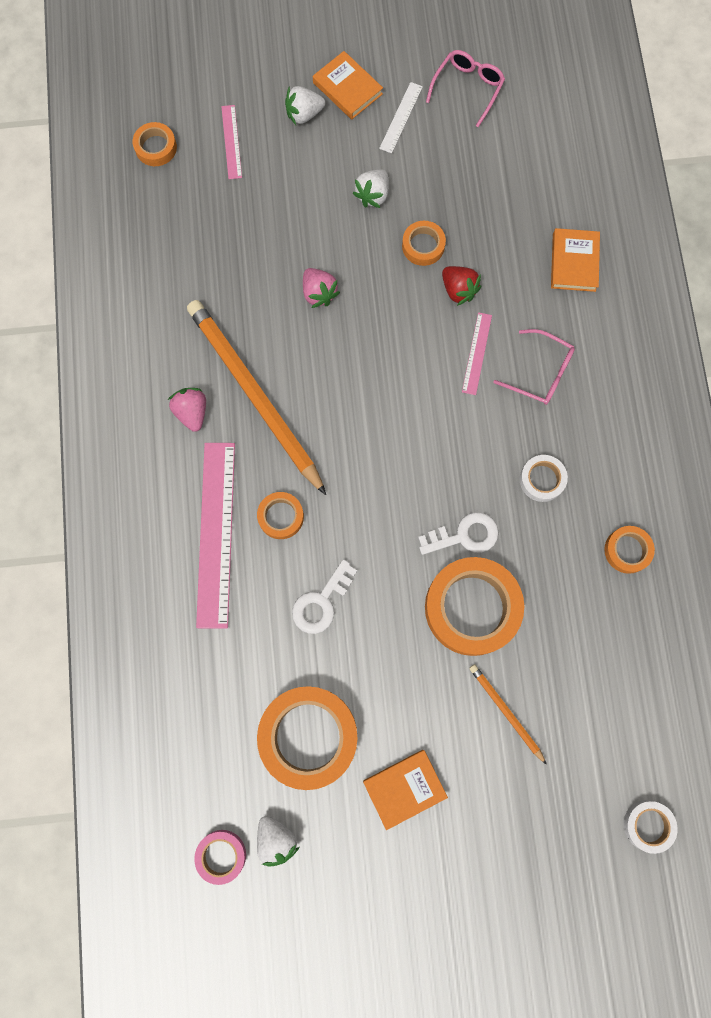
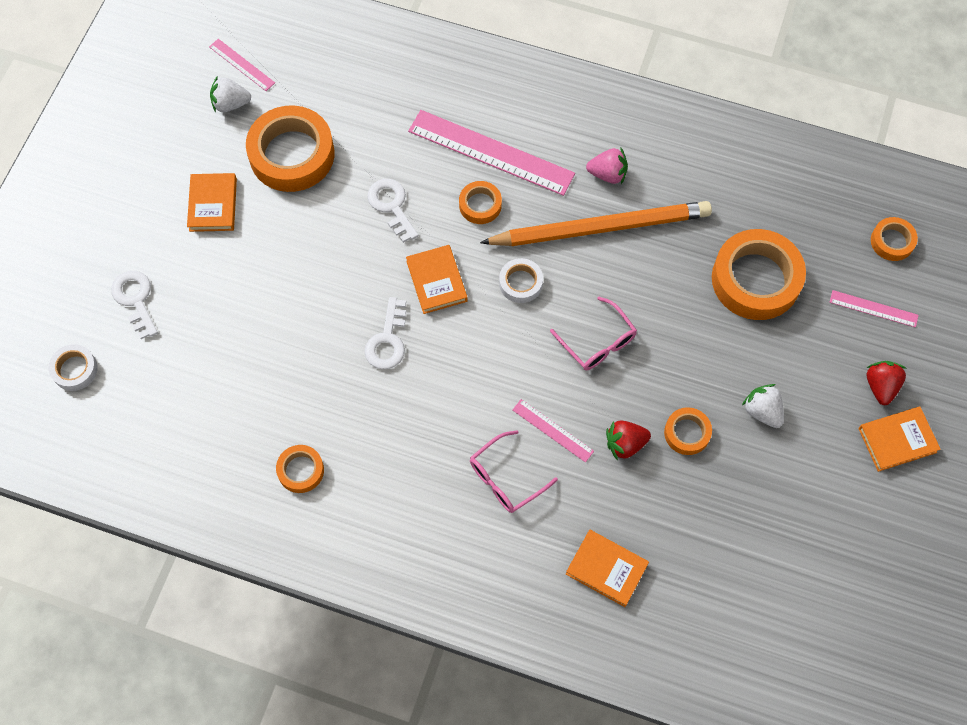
camera: 115 degrees right, 10 degrees down
(221, 855) = (241, 65): pink tape -> pink ruler
(304, 114) = (880, 386): white strawberry -> red strawberry
(319, 293) = (677, 319): pink strawberry -> none
(382, 519) = (436, 281): none -> orange book
(401, 117) = (842, 477): white ruler -> none
(467, 89) = (853, 560): pink glasses -> pink glasses (598, 342)
(472, 607) = (323, 318): orange tape -> orange tape (755, 279)
(505, 712) = (225, 304): orange pencil -> none
(542, 479) = (403, 429): white tape -> white tape (520, 283)
(546, 808) = (135, 299): none -> white key

